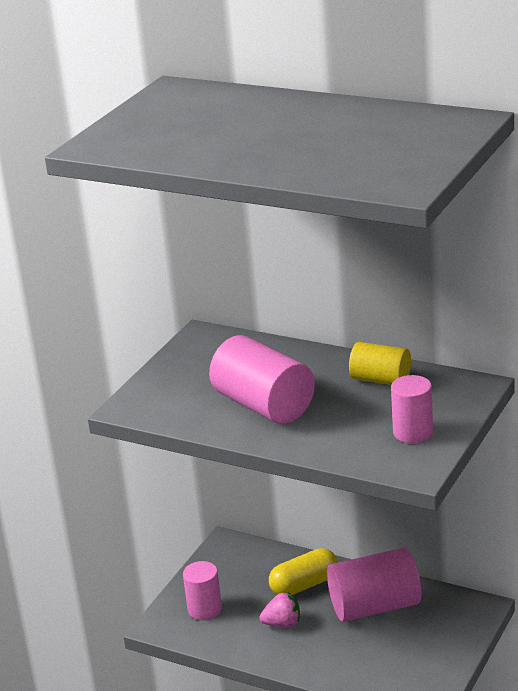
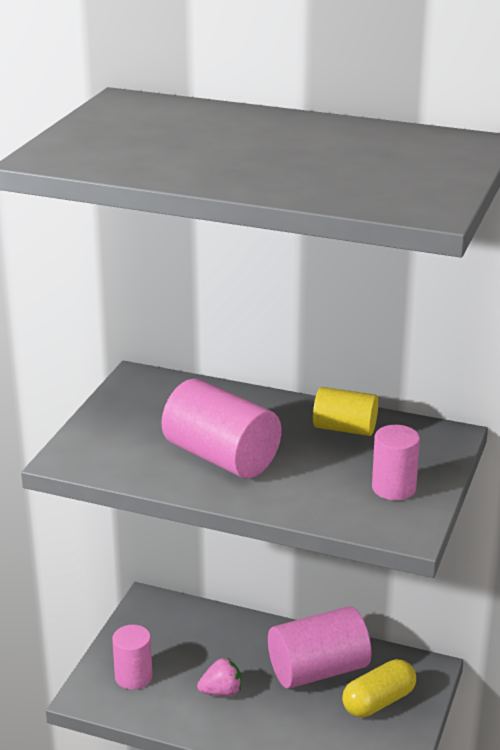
camera: 10 degrees left, 0 degrees up
(304, 585) = (239, 647): yellow capsule -> yellow capsule (378, 701)

